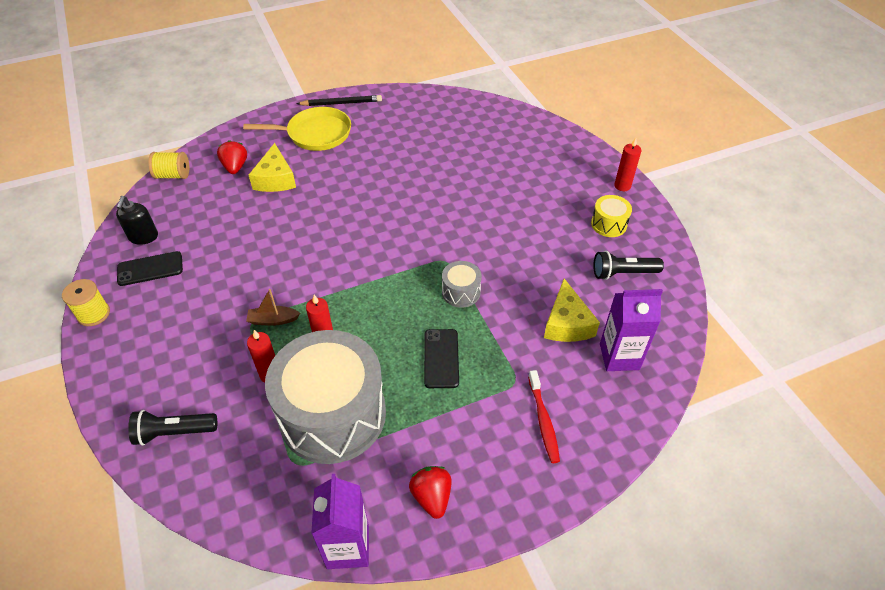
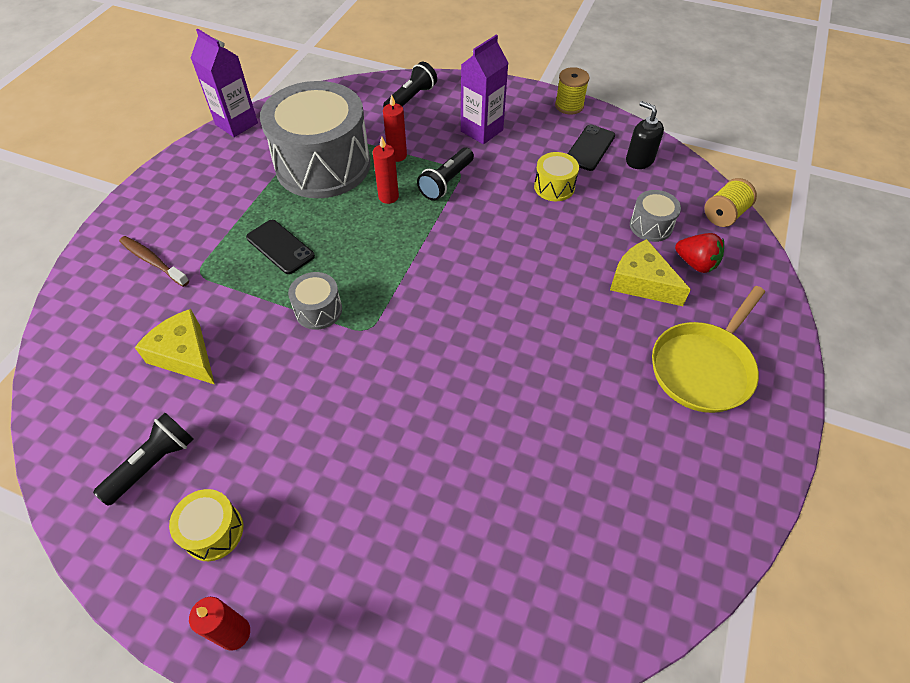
camera: 135 degrees right, 5 degrees up
(217, 198) = (651, 226): none -> grey drum
(219, 261) = (554, 187): none -> yellow drum
(273, 320) = (446, 182): brown boat -> black flashlight
(341, 103) = (760, 443): black pencil -> none
(432, 497) = (204, 171): red strawberry -> none
(543, 420) = (153, 261): red toothbrush -> brown toothbrush
(619, 356) = (109, 359): purple carton -> purple carton (481, 131)

